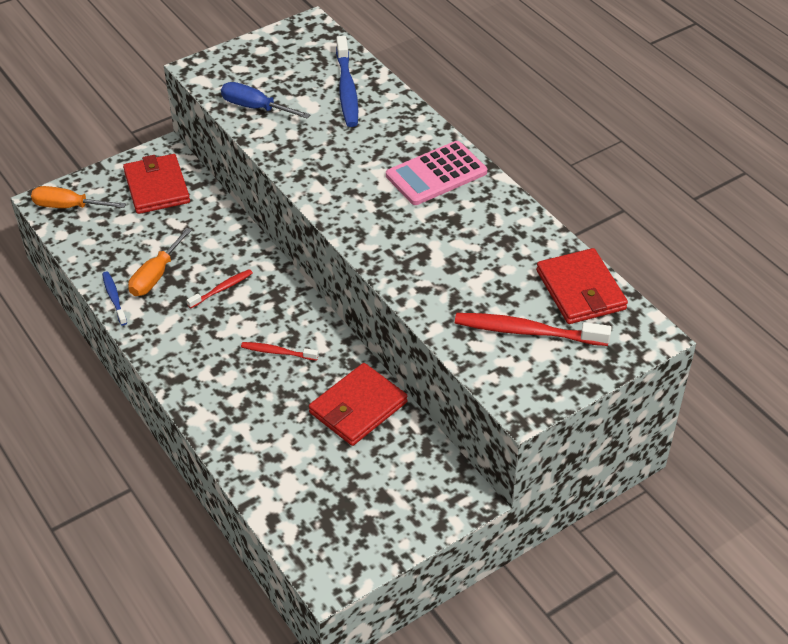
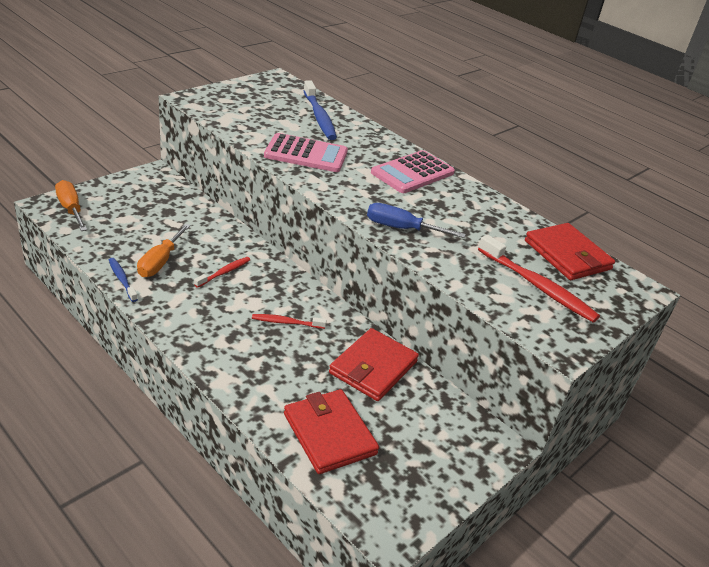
camera: 15 degrees left, 10 degrees down
(68, 206) = (71, 209): orange screwdriver -> orange screwdriver turned 60 degrees clockwise
(156, 187) = (151, 196): red wallet -> red wallet (329, 434)
(255, 107) = (245, 125): blue screwdriver -> blue screwdriver (401, 228)
(316, 150) = (306, 154): none -> pink calculator
(527, 331) = (537, 286): red toothbrush -> red toothbrush turned 135 degrees counterclockwise

